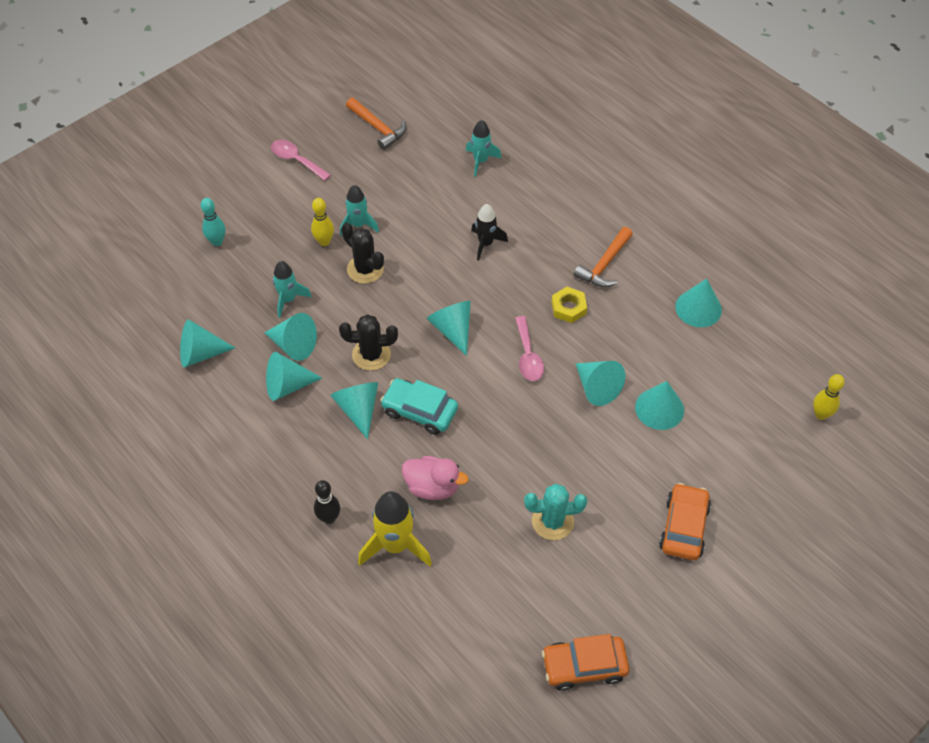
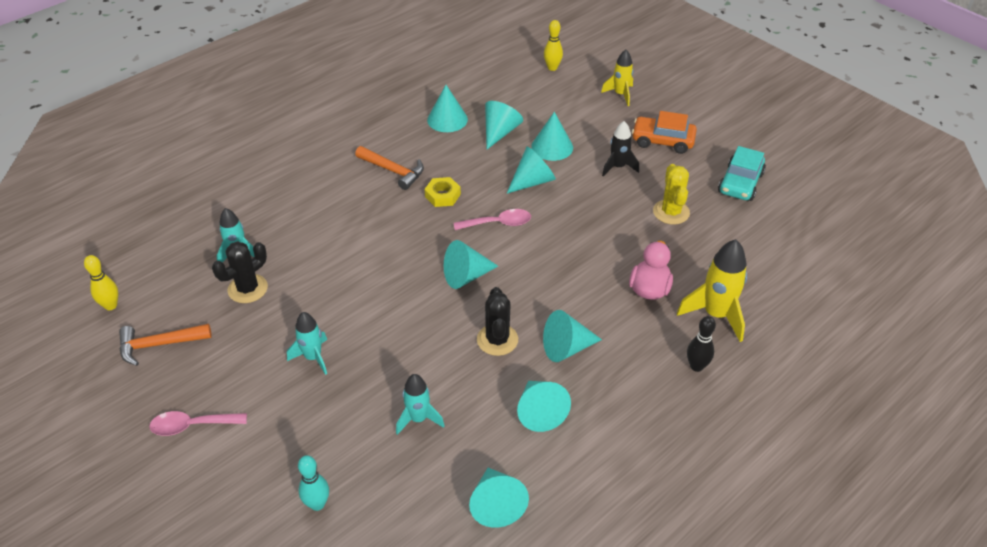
camera: 90 degrees left, 10 degrees down
(293, 345) = (484, 409): turquoise cone -> turquoise cone (500, 132)
(296, 160) = (192, 426): pink spoon -> pink spoon turned 45 degrees clockwise
(324, 241) = (333, 389): yellow bowling pin -> yellow bowling pin (111, 305)
(365, 269) = (380, 349): black cactus -> black cactus (247, 289)
(378, 128) = (159, 345): orange hammer -> orange hammer turned 150 degrees counterclockwise
(419, 411) = (565, 300): turquoise car -> turquoise car (740, 183)
(485, 244) = (356, 251): black rocket -> black rocket (618, 167)
(552, 521) = (671, 212): turquoise cactus -> yellow cactus
(584, 666) = (795, 198): orange car -> none
(775, 488) = (620, 94): none -> yellow rocket

